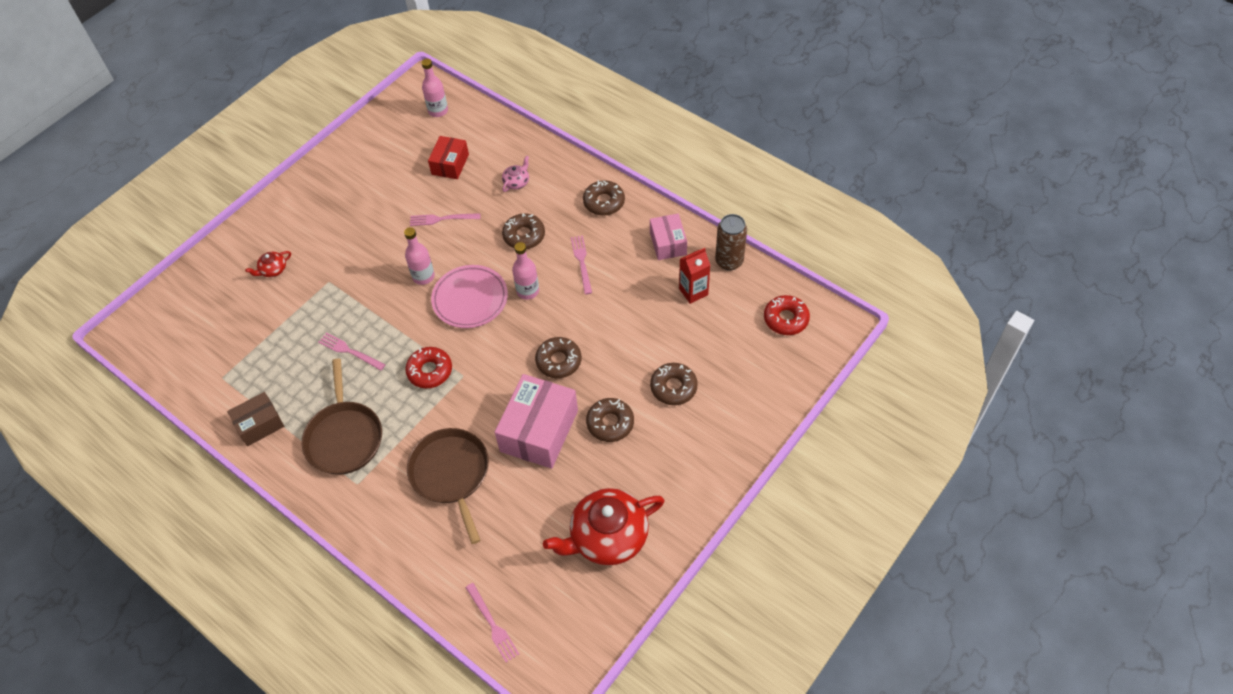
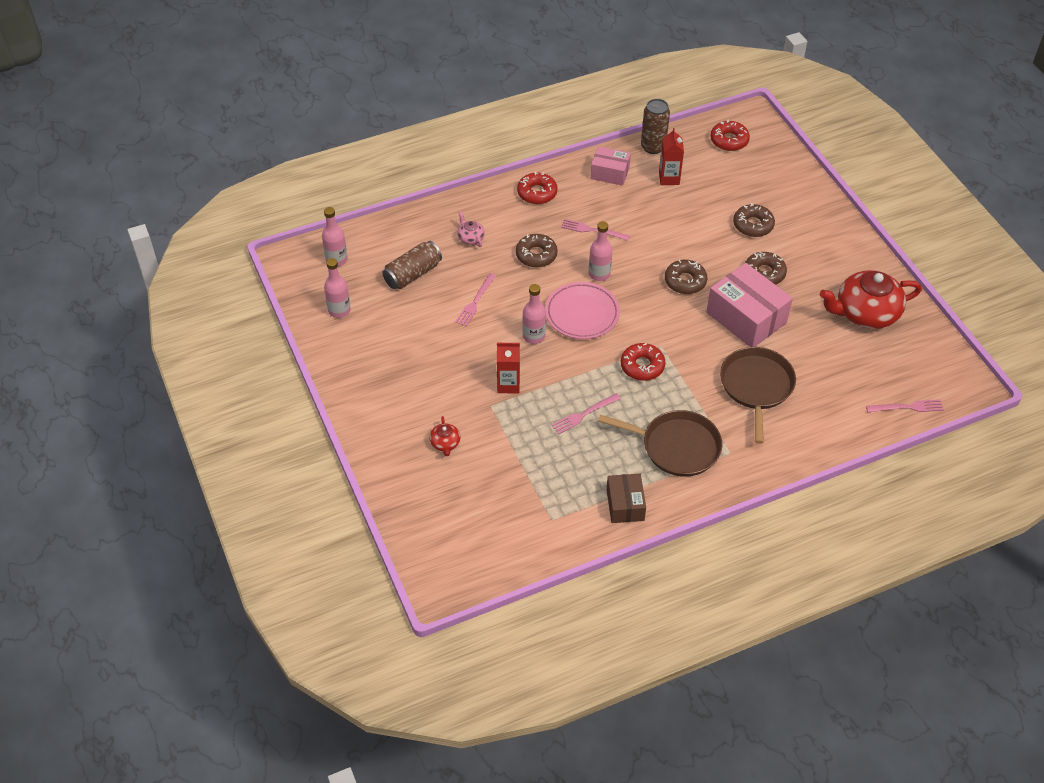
camera: 65 degrees left, 5 degrees down
(358, 283) = (508, 384): none -> red carton
(383, 139) = (339, 310): none -> pink bottle
(450, 164) = (413, 274): red box -> brown can
(451, 474) = (756, 387): brown pan -> brown pan turned 90 degrees clockwise
(604, 202) = (537, 193): brown donut -> red donut
(607, 537) = (865, 313): red teapot -> red teapot turned 75 degrees clockwise

